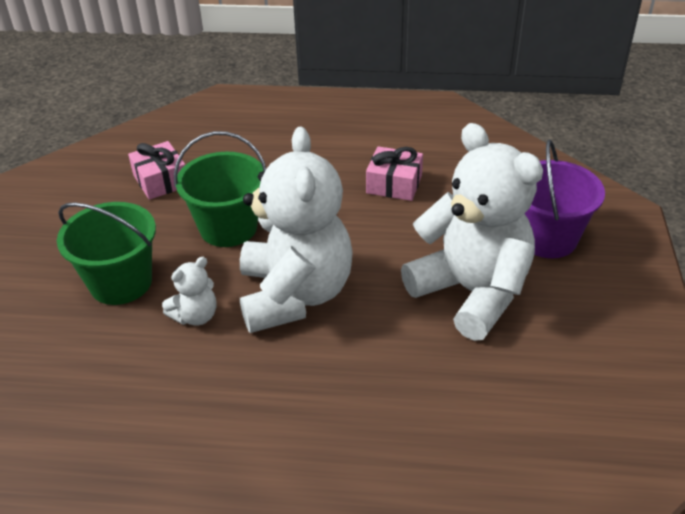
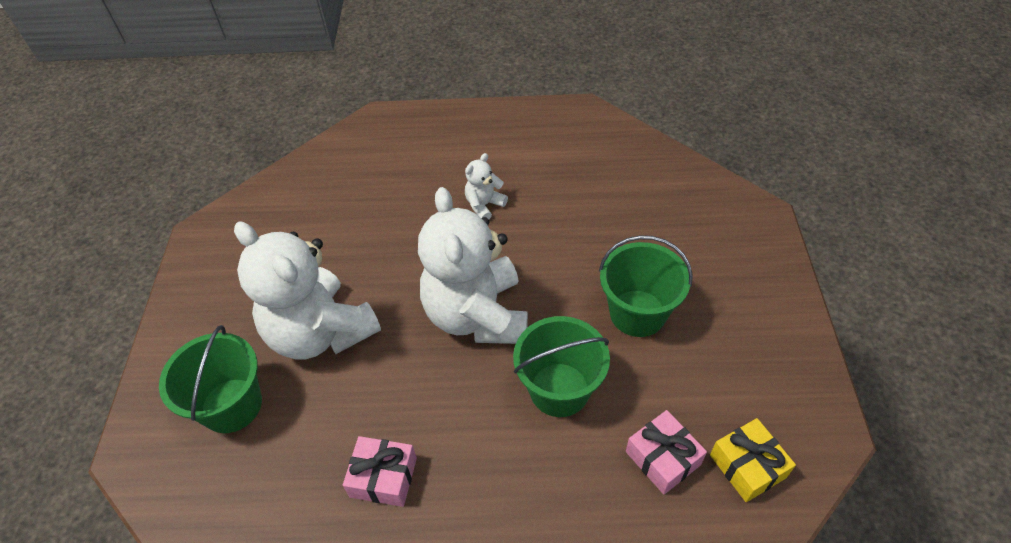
camera: 175 degrees right, 10 degrees up
(97, 172) = (747, 466): none -> yellow gift
(195, 316) = (557, 286): white teddy bear -> white teddy bear (484, 205)
(547, 238) = (231, 405): purple bucket -> green bucket

